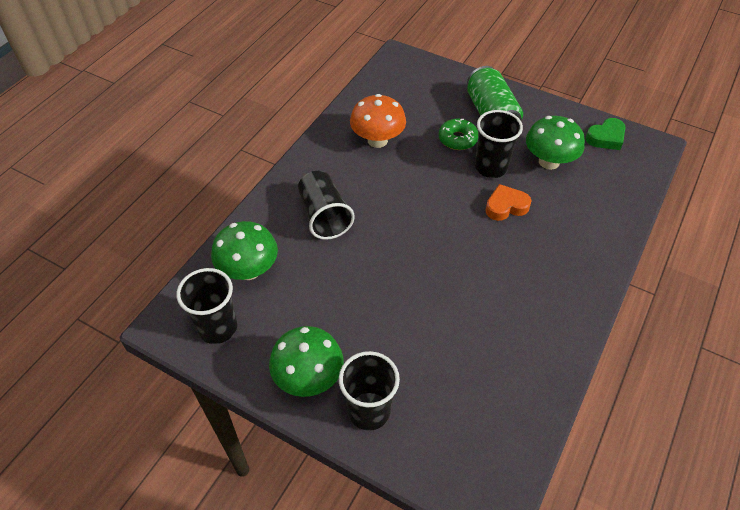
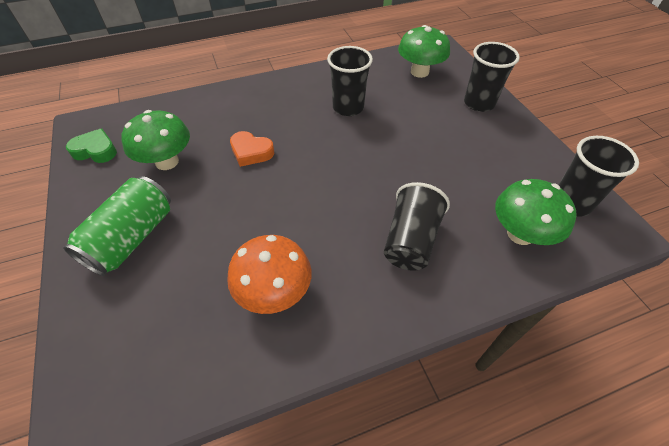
camera: 140 degrees left, 0 degrees up
(308, 378) = (509, 136): green mushroom -> green mushroom (419, 72)
(457, 139) = (200, 234): green donut -> none
(491, 167) = (215, 187): black cup -> black cup (348, 108)

